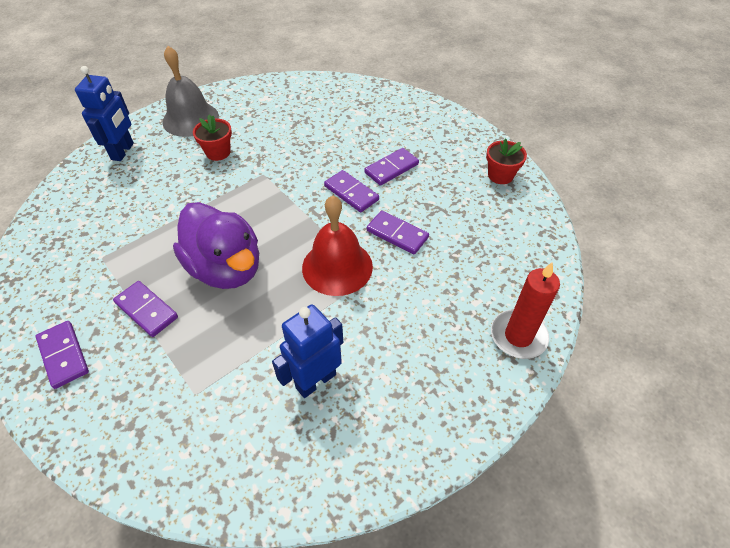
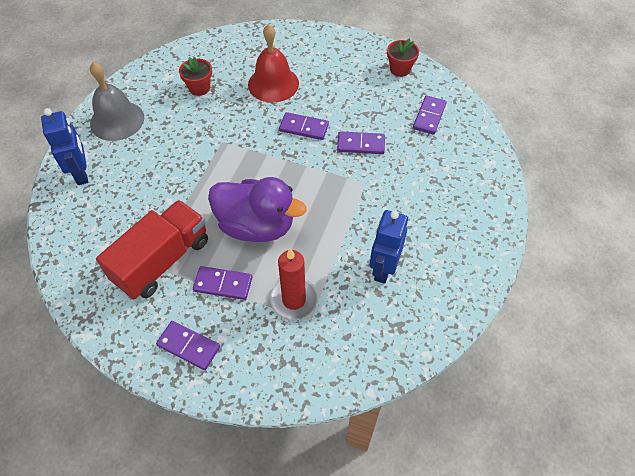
camera: 30 degrees left, 5 degrees up
(116, 259) = (162, 260): none -> red truck
(218, 152) = (168, 139): red flower pot -> red flower pot (199, 88)
(337, 267) = (337, 187): red bell -> red bell (273, 84)
(391, 168) = (319, 96): purple domino -> purple domino (429, 116)
(518, 336) = (486, 178): red candle -> red candle (294, 300)

